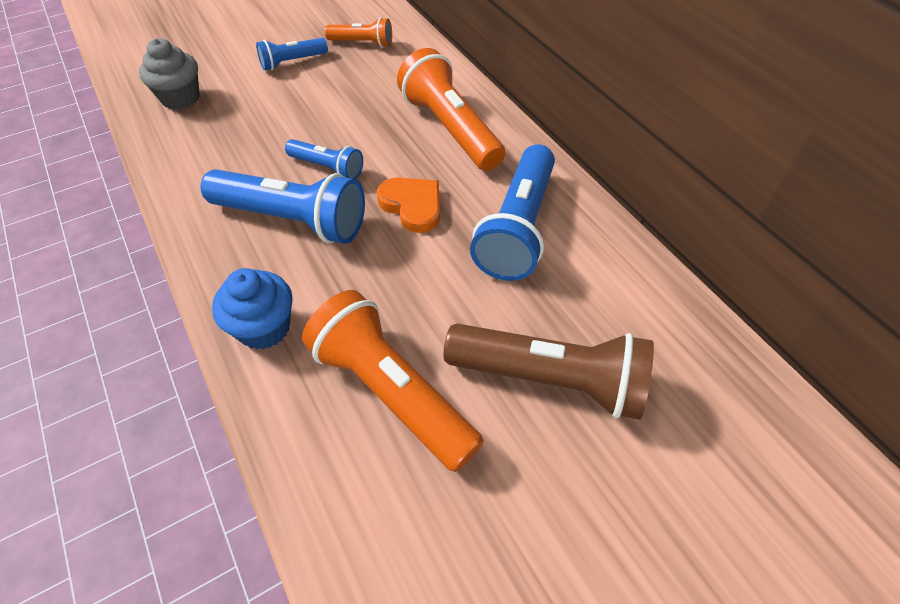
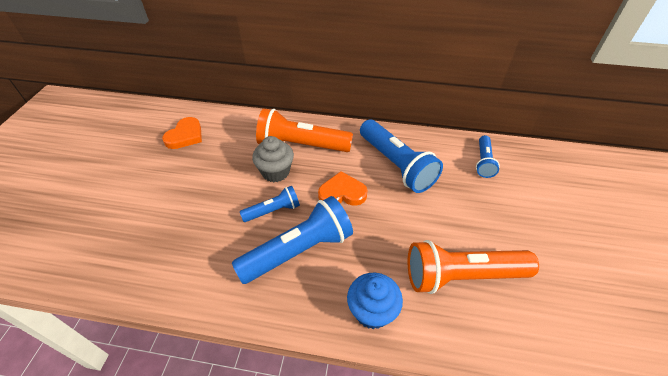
camera: 50 degrees left, 5 degrees down
(180, 98) = (111, 249): grey cupcake -> grey cupcake (275, 172)
(292, 62) = (157, 174): blue flashlight -> blue flashlight (483, 162)
(362, 43) = (185, 136): orange flashlight -> orange heart
(550, 380) = (496, 211): brown flashlight -> none

